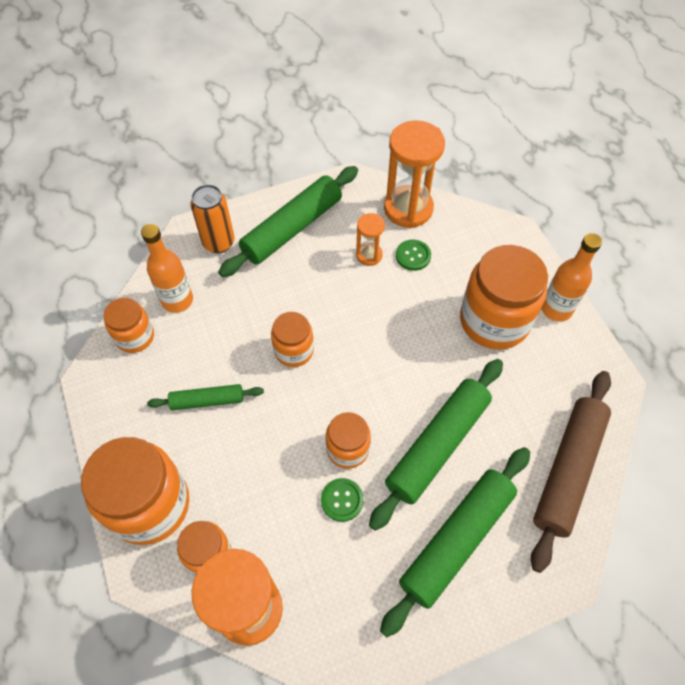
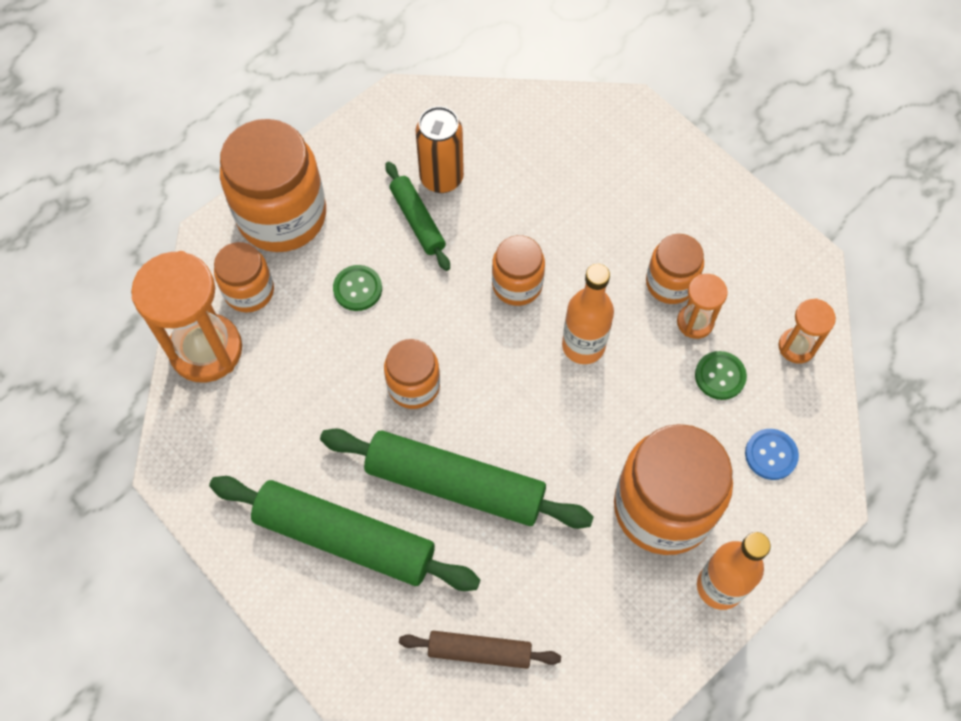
camera: 70 degrees right, 5 degrees up
(135, 337) = (466, 118): orange jar -> orange jar (670, 283)
(177, 300) = (531, 139): orange bottle -> orange bottle (583, 346)
(218, 242) = (631, 147): orange can -> orange can (441, 178)
(292, 228) = (693, 219): green rolling pin -> none
(342, 500) = (351, 400): green button -> green button (357, 289)
(408, 209) = (796, 347): orange hourglass -> orange hourglass, size x0.51
(476, 249) = (771, 455): none -> blue button
(568, 470) = (479, 651): brown rolling pin -> brown rolling pin, size x0.54

